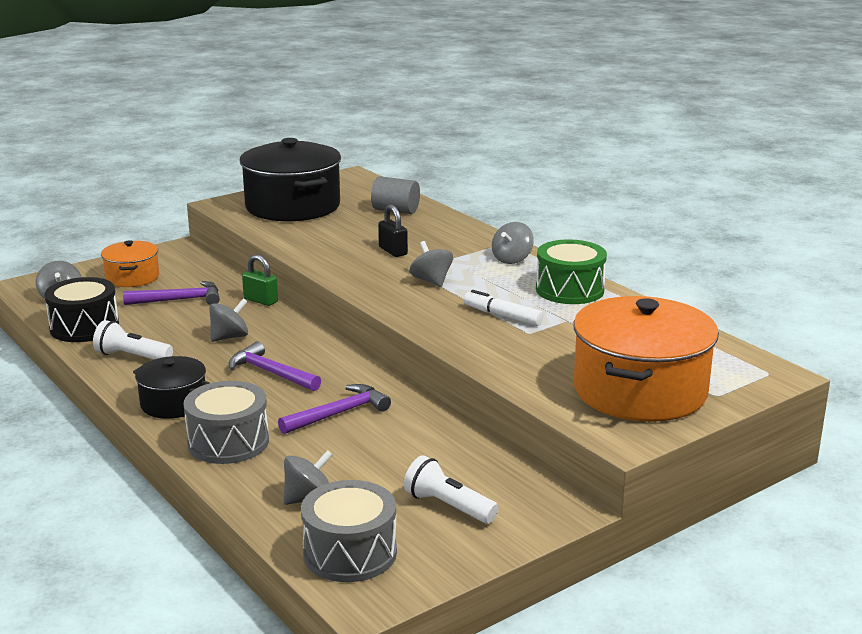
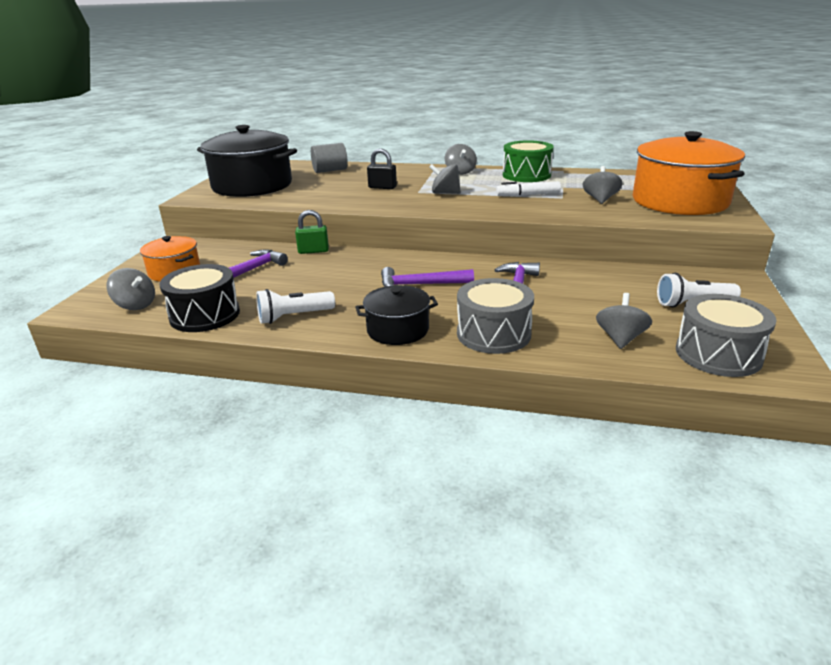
camera: 40 degrees left, 5 degrees up
(229, 337) = (341, 277): grey spinning top -> grey spinning top (600, 199)

